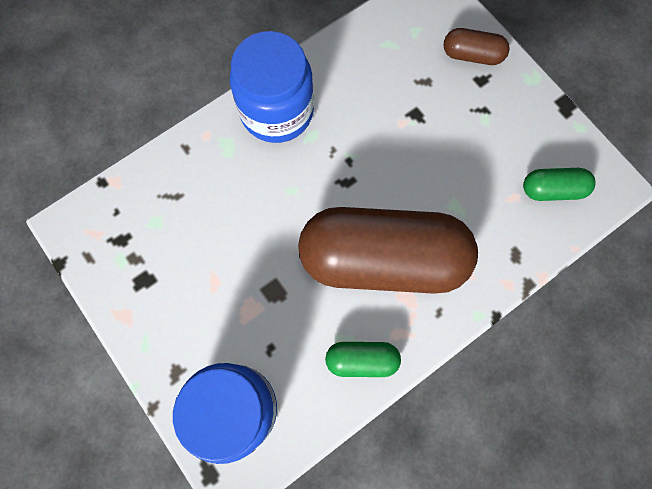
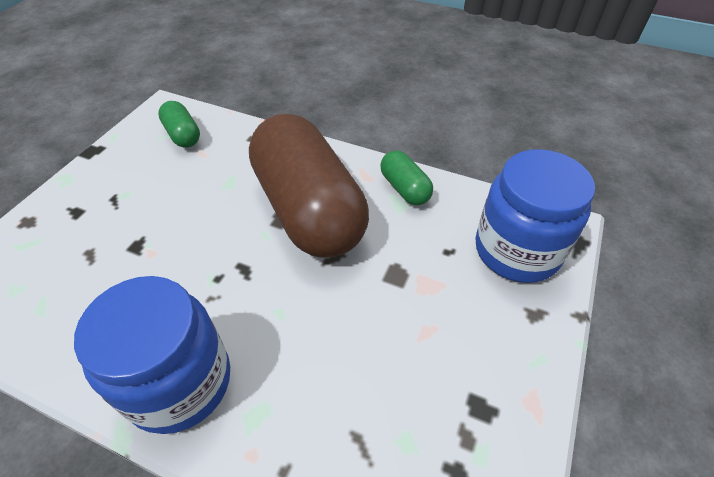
camera: 120 degrees left, 25 degrees down
(472, 55) = (43, 229): brown capsule -> none

